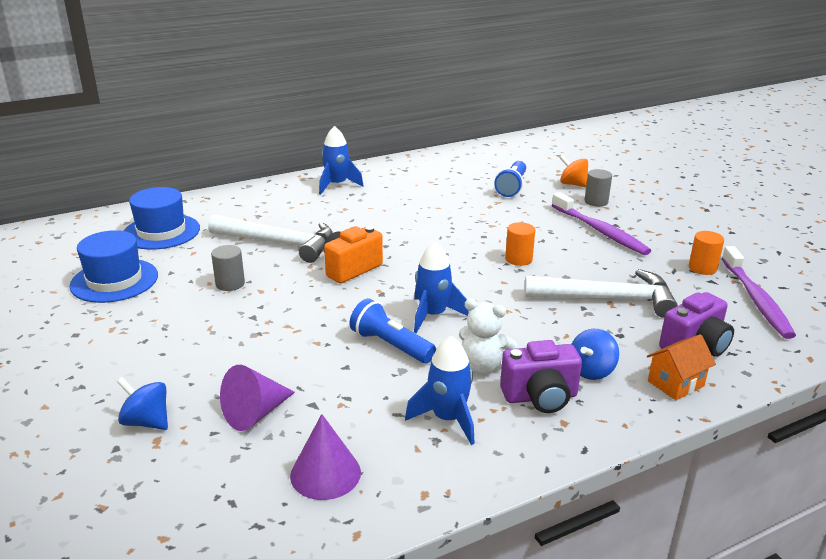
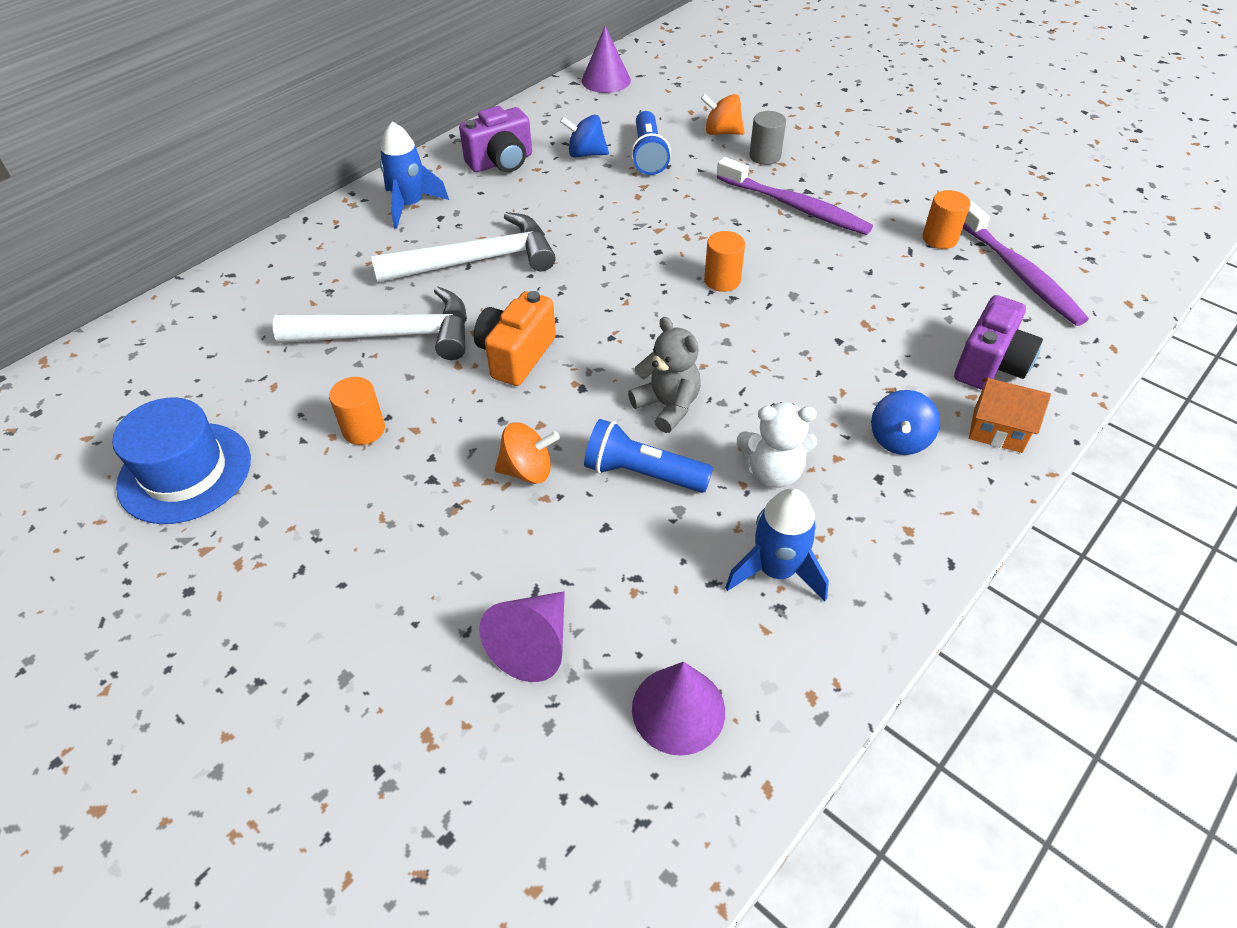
camera: 20 degrees left, 20 degrees up
(146, 422) = (393, 710): blue spinning top -> blue spinning top (585, 154)
(161, 232) = (200, 359): blue hat -> none
(230, 284) = (364, 429): grey cylinder -> orange cylinder
(316, 326) = (528, 470): none -> orange spinning top
(433, 315) = (667, 406): blue rocket -> grey teddy bear
(509, 146) = (606, 80): none -> purple cone
(540, 397) = (863, 500): purple camera -> purple camera (501, 162)
(608, 299) = (860, 318): white hammer -> white hammer (477, 260)
(675, 383) = (997, 430): orange house -> orange house turned 75 degrees clockwise

